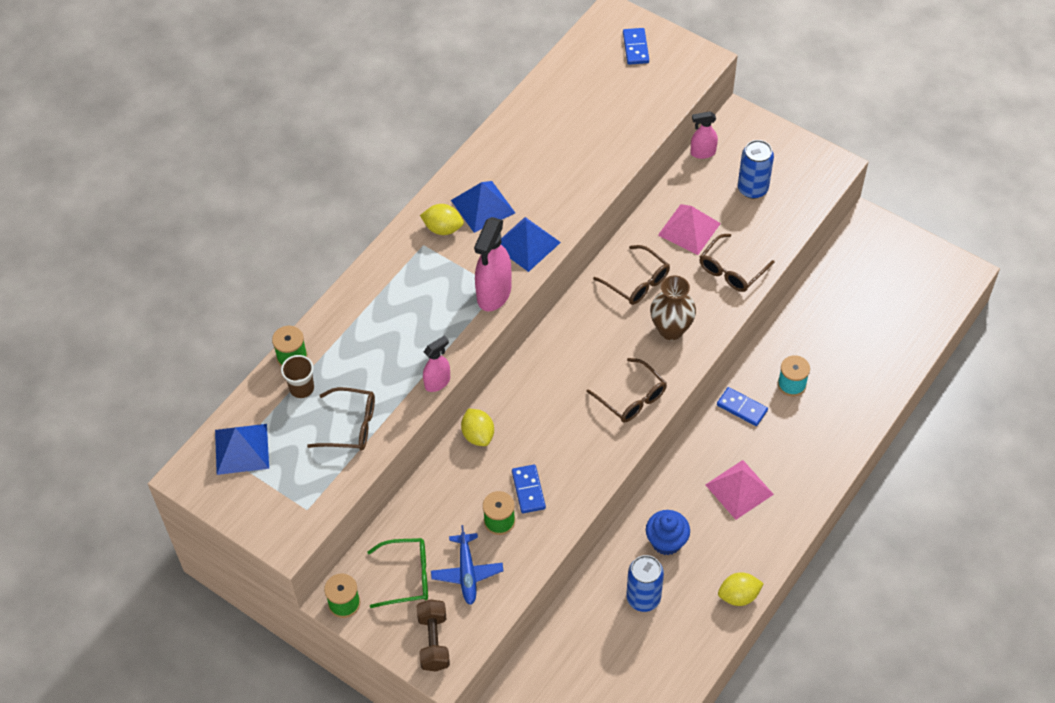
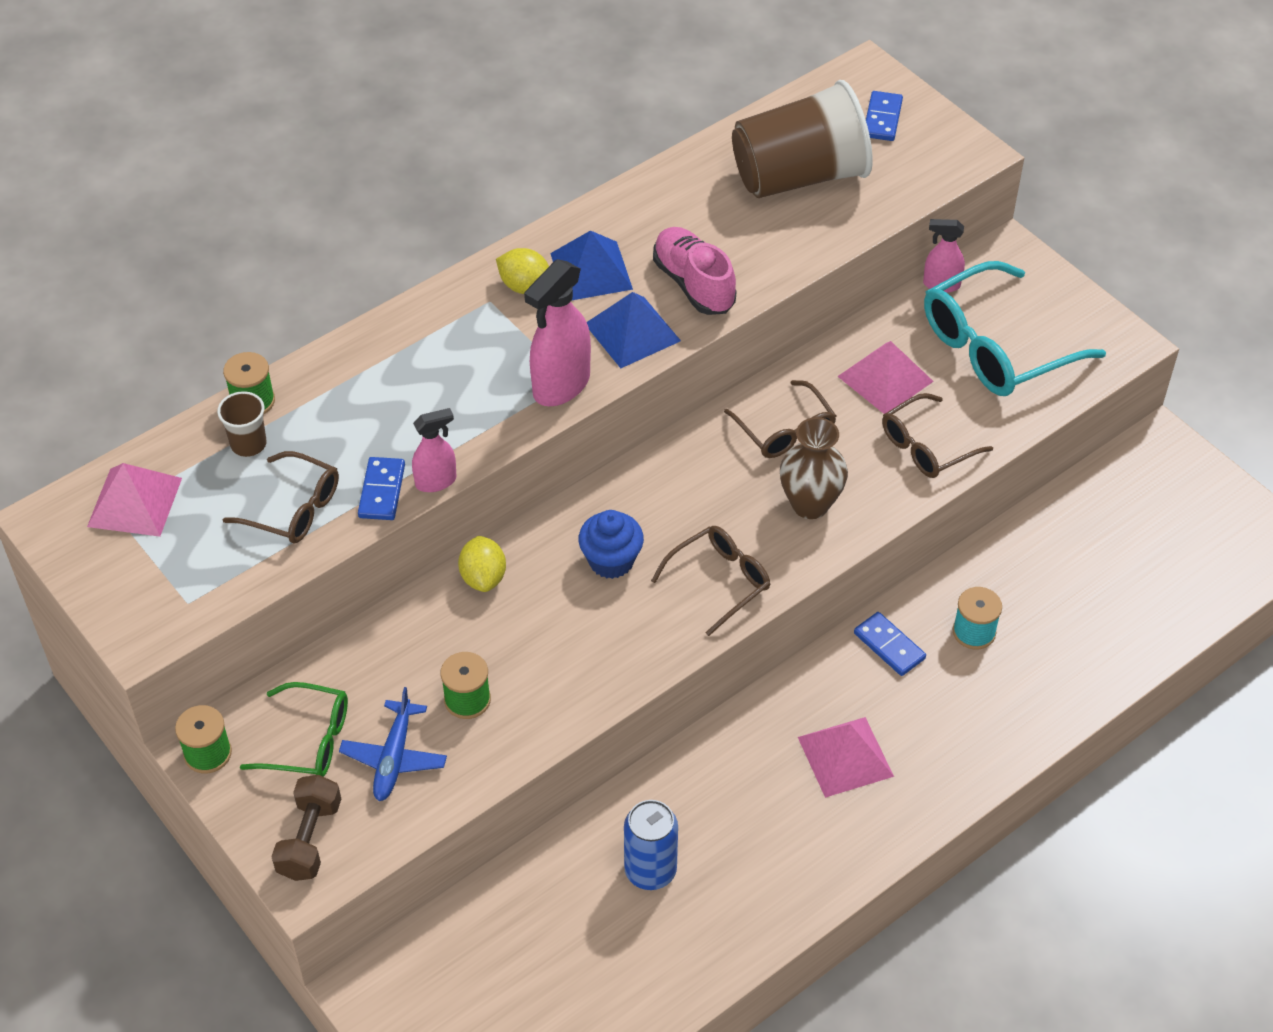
camera: 15 degrees right, 5 degrees down
(241, 449) = (134, 502): blue pyramid -> pink pyramid
(528, 490) = (525, 668): blue domino -> blue domino (382, 491)
(554, 199) = (694, 284): none -> pink shoe
(596, 104) = (799, 176): none -> brown cup
(632, 398) = (719, 581): brown glasses -> brown glasses turned 105 degrees counterclockwise
(666, 541) = (713, 801): blue cupcake -> blue cupcake (611, 561)
(738, 596) = (791, 905): yellow lemon -> none
(752, 189) = (996, 347): blue can -> turquoise glasses

